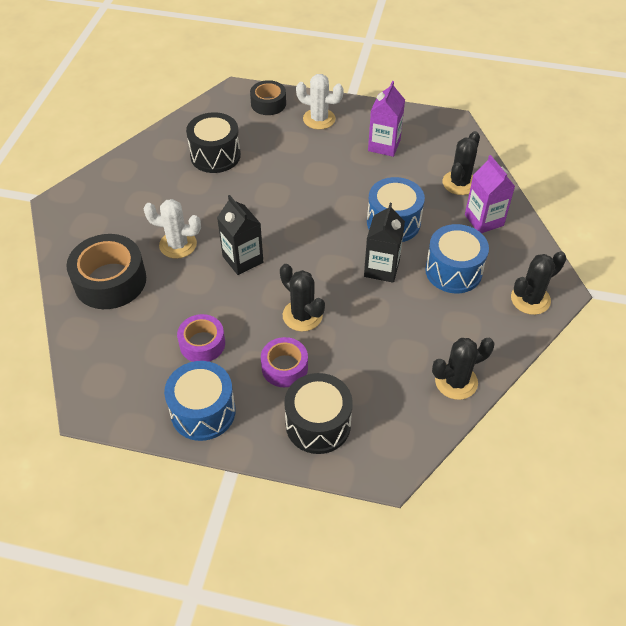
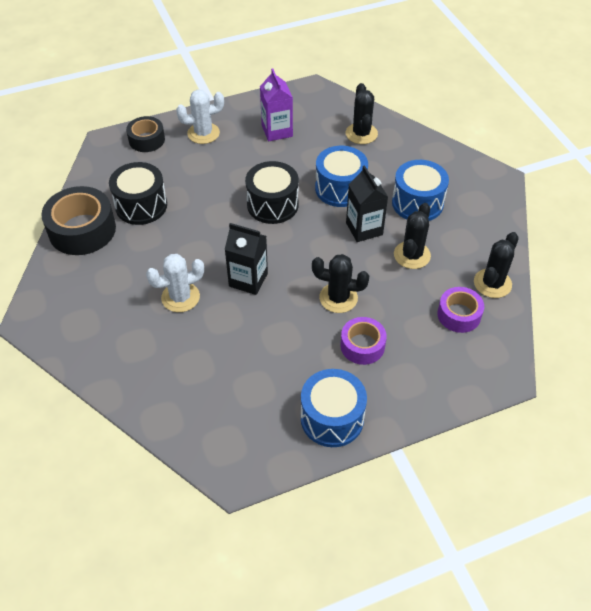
camera: 35 degrees left, 0 degrees up
(110, 281) = (148, 360): black tape -> black tape (82, 230)
(202, 344) = (280, 366): purple tape -> purple tape (459, 315)
(318, 424) = (427, 373): black drum -> black drum (272, 205)
(484, 220) = (404, 153): purple carton -> none
(530, 299) = (487, 196): black cactus -> black cactus (412, 255)

